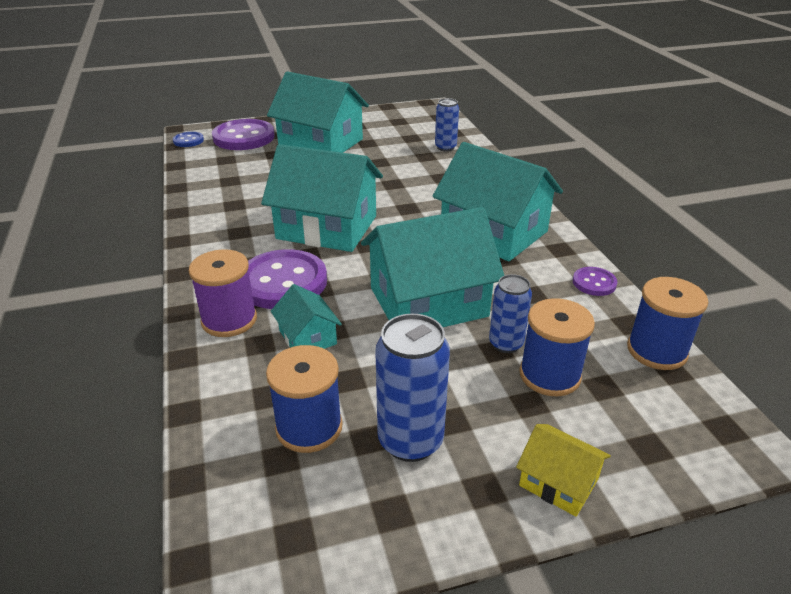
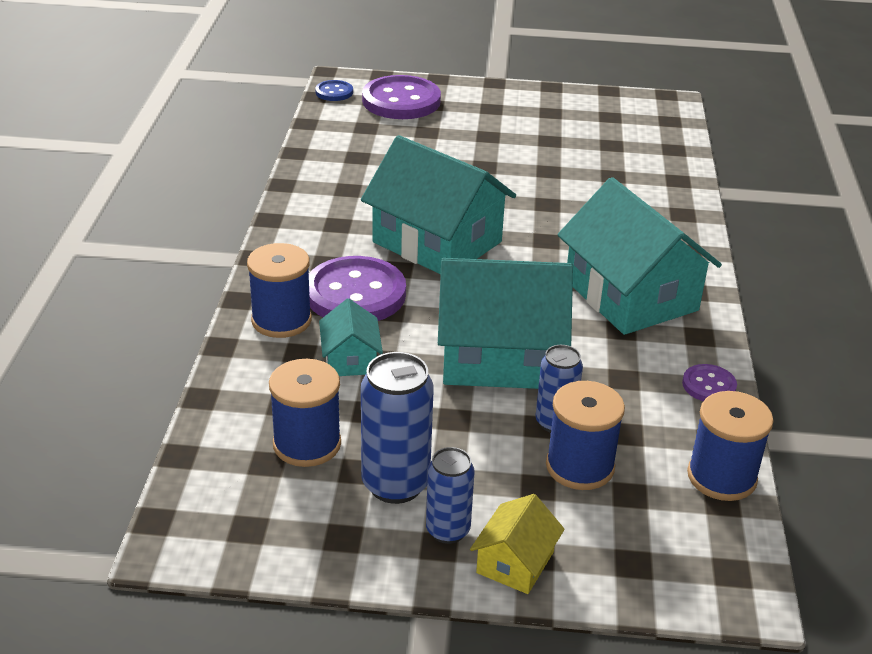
camera: 20 degrees right, 0 degrees up
(229, 320) = (281, 320): purple spool -> blue spool
(321, 143) = (491, 128): turquoise house -> none
(445, 147) = (647, 168): blue can -> blue can (448, 530)
(558, 482) = (515, 562): yellow house -> yellow house turned 60 degrees clockwise

